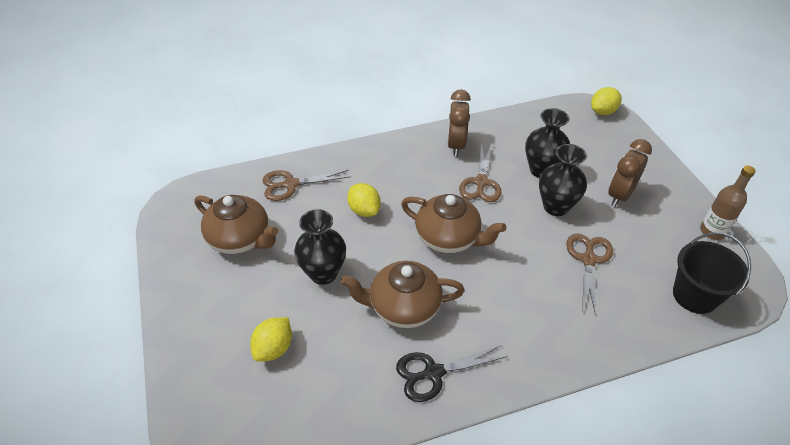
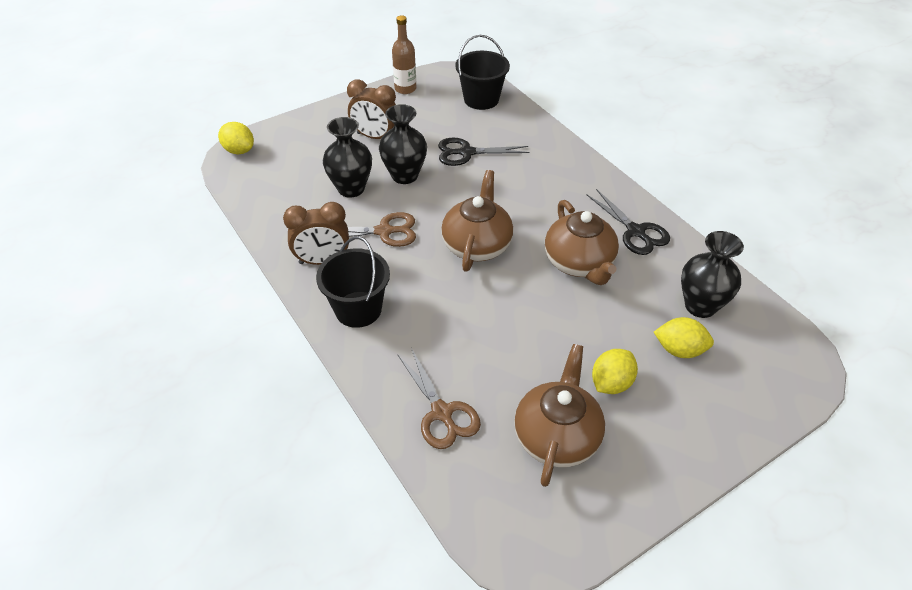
camera: 105 degrees left, 0 degrees up
(323, 273) = (569, 336): black vase -> black vase (700, 306)
(364, 210) = (462, 323): yellow lemon -> yellow lemon (611, 383)
(399, 157) = (358, 309): none -> black bucket
(589, 259) = (466, 152): brown scissors -> black scissors

